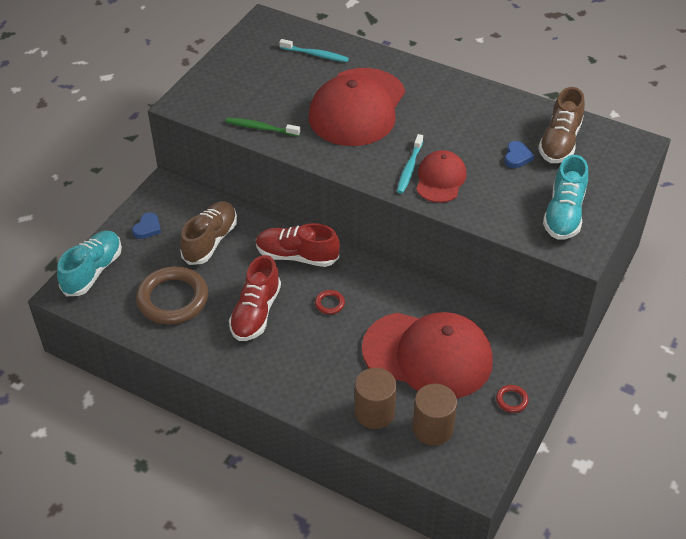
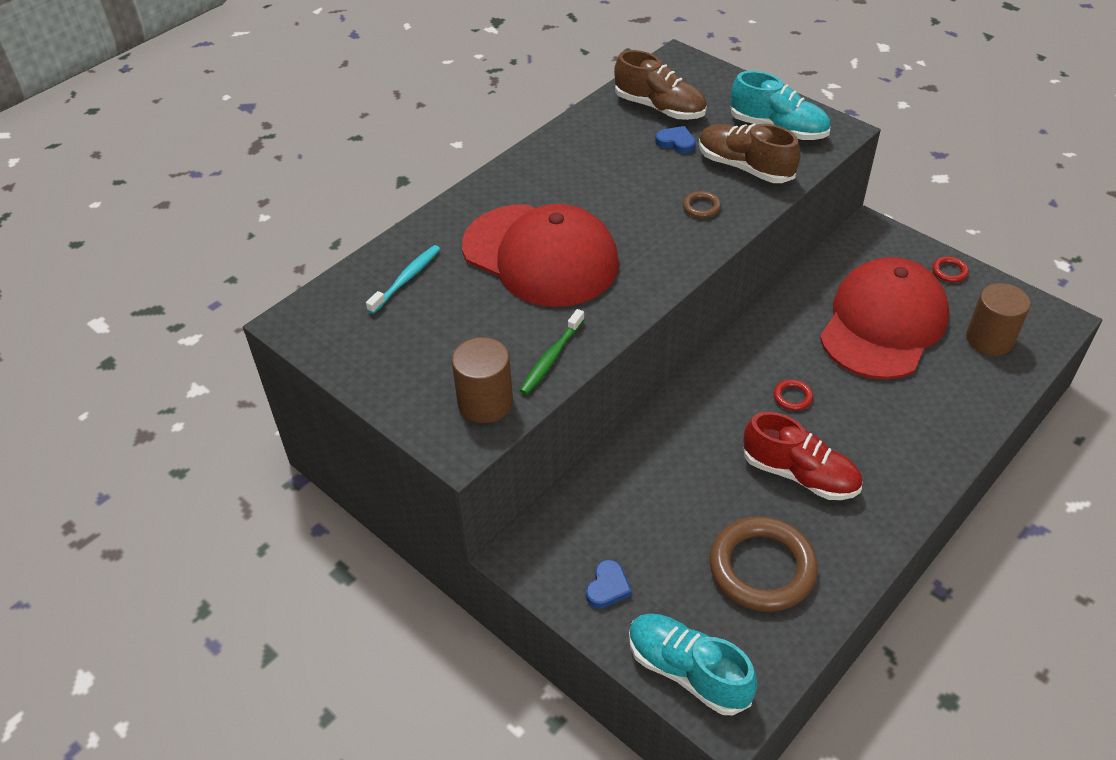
camera: 75 degrees left, 0 degrees up
(147, 228) = (607, 587): blue heart -> blue heart turned 75 degrees clockwise
(210, 241) = (653, 509): brown shoe -> brown shoe (744, 167)
(297, 256) = (702, 417): red shoe -> none
(374, 412) = (967, 384): brown cylinder -> brown cylinder (485, 402)
(409, 168) = (675, 229): turquoise toothbrush -> none
(440, 179) = (701, 207): red cap -> brown ring

